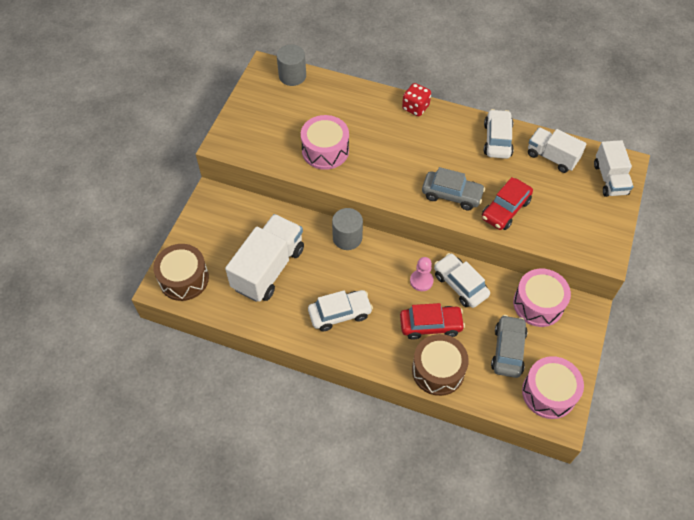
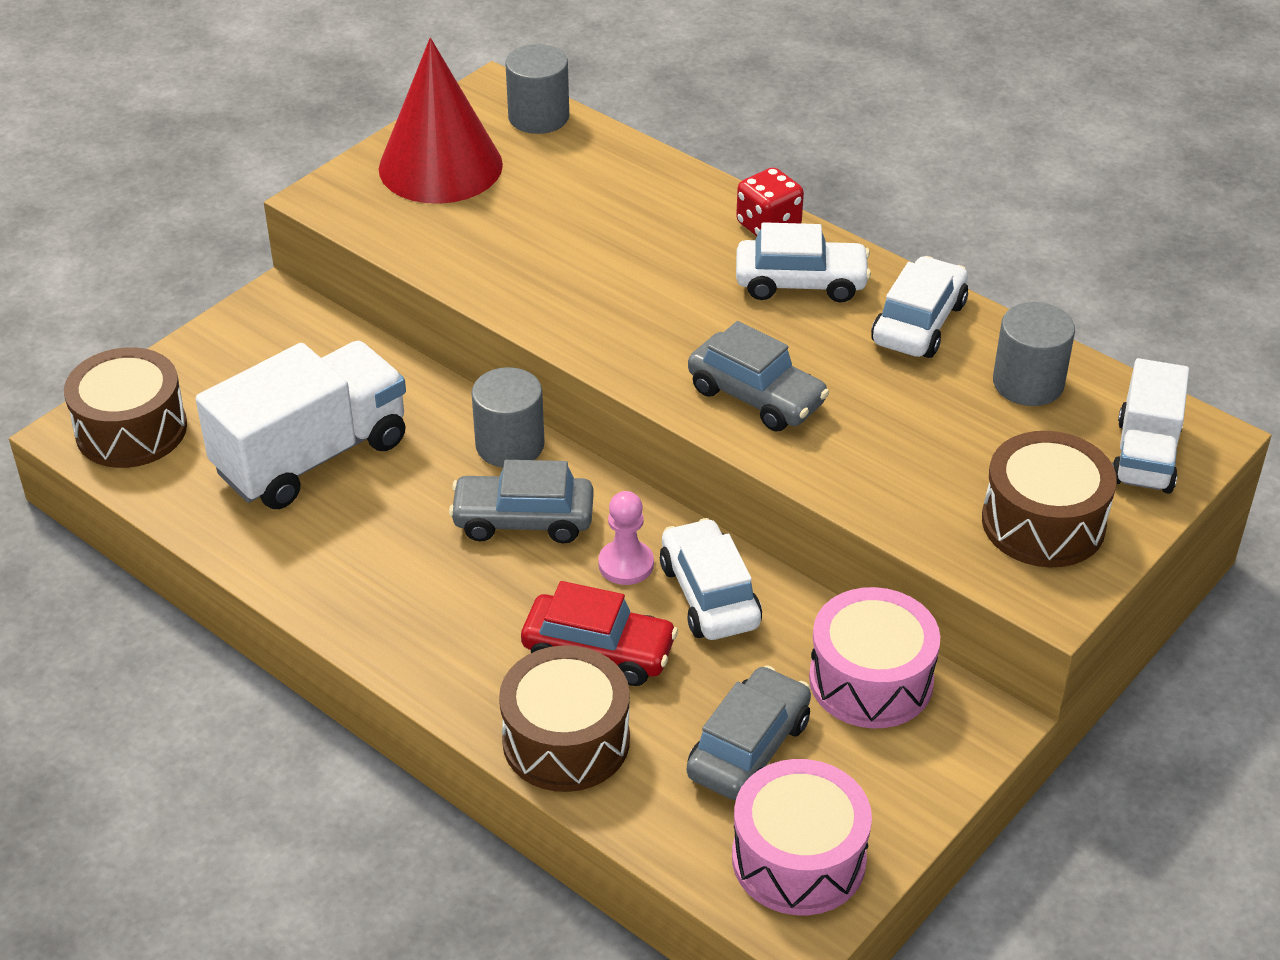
camera: 20 degrees right, 15 degrees down
(263, 114) = (440, 166): none -> red cone
(325, 150) = (529, 256): pink drum -> none
(340, 314) = (413, 576): white car -> white car (801, 283)
(370, 272) = (523, 520): none -> grey car
(505, 209) = (863, 452): red car -> none
(552, 157) = (1028, 383): white truck -> grey cylinder
(587, 222) = (1043, 522): none -> brown drum

